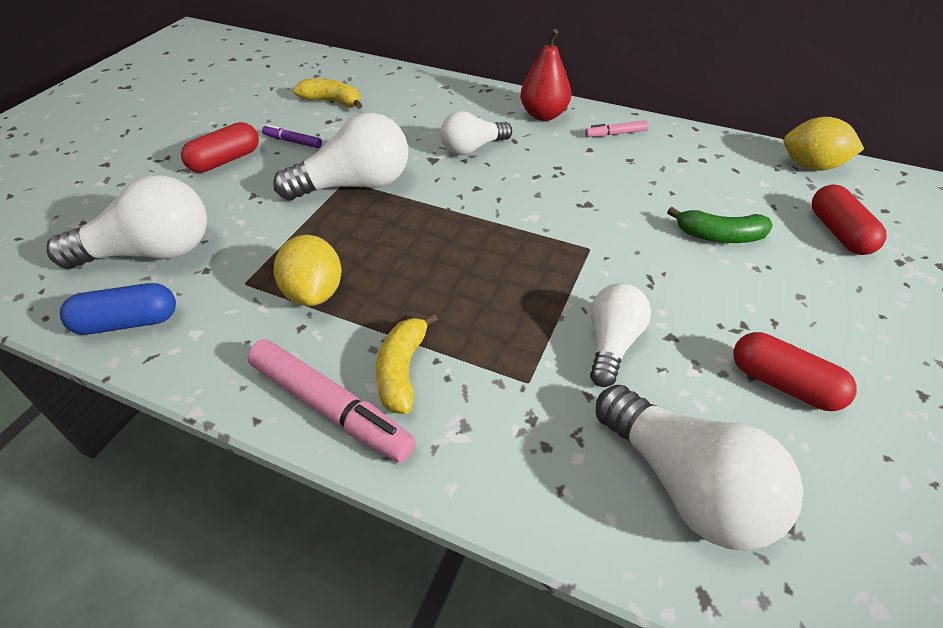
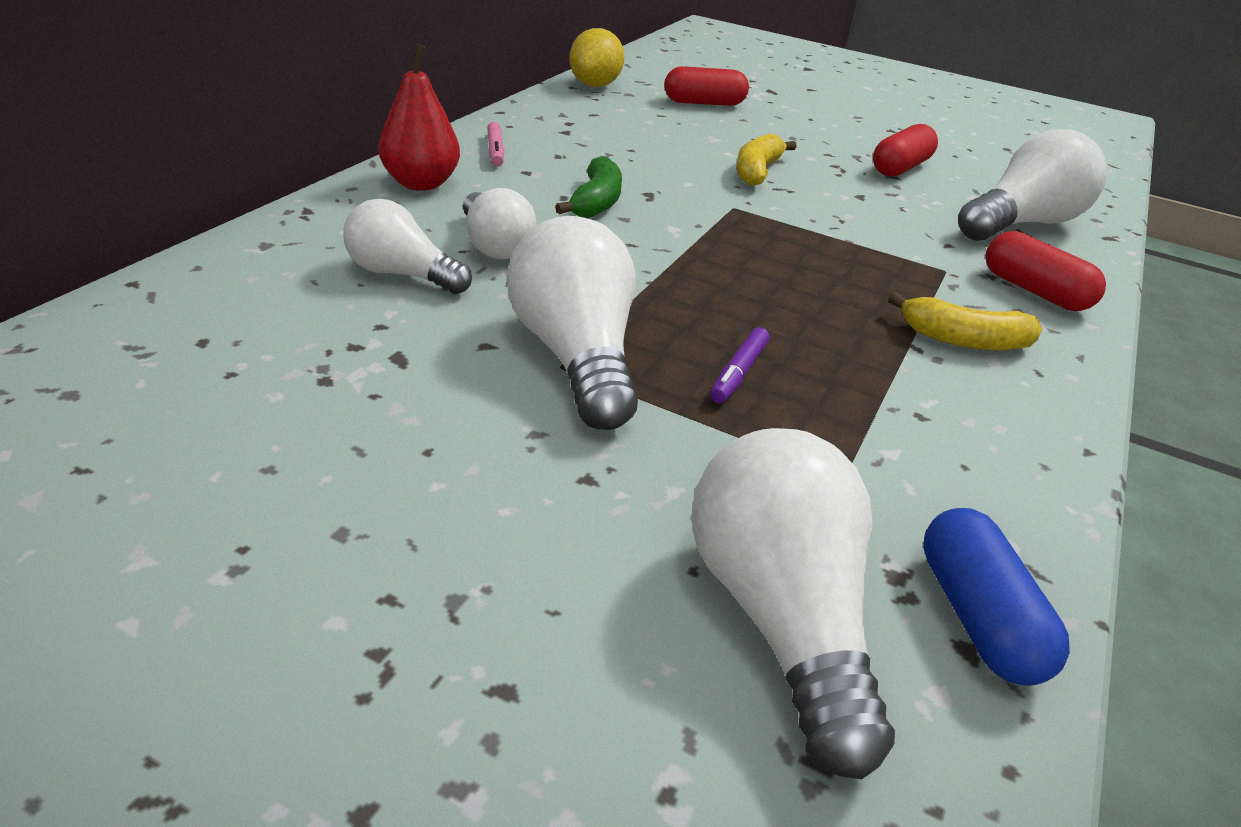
camera: 90 degrees left, 10 degrees down
(225, 160) = (437, 529): red capsule -> red capsule (1034, 291)
(293, 141) = (393, 427): purple marker -> purple marker (738, 373)
(314, 292) = (850, 402): yellow lemon -> none
(330, 407) = (1040, 392): pink marker -> none
(332, 101) = (237, 372): yellow banana -> yellow banana (757, 171)
(611, 344) = (879, 222): white light bulb -> white light bulb (402, 274)
(719, 236) = (710, 146): green banana -> green banana (596, 202)

